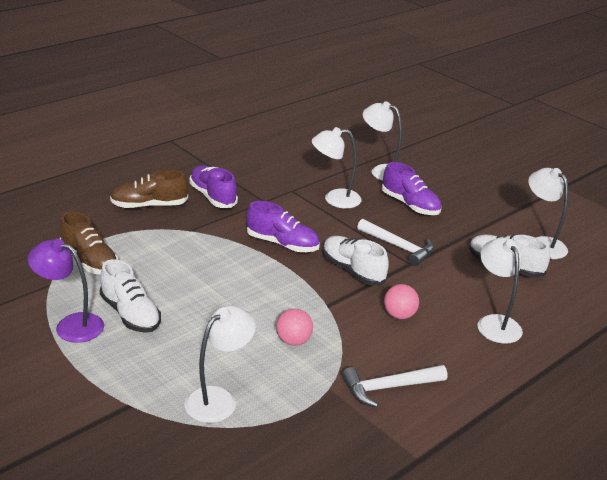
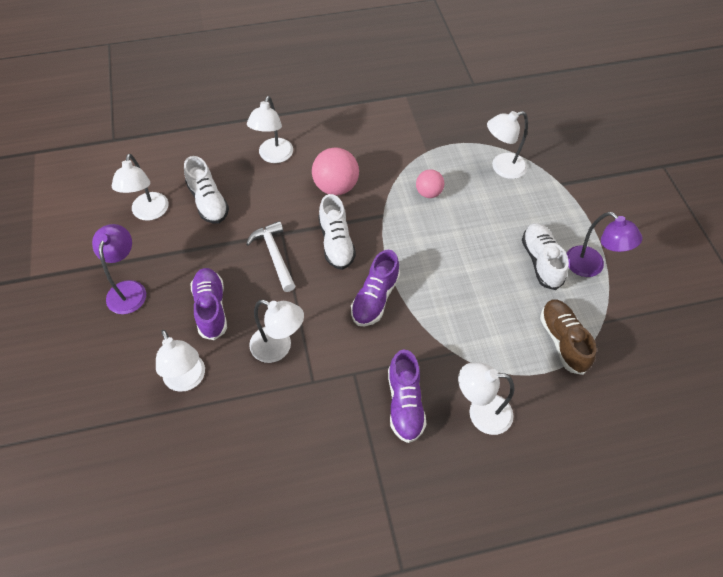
camera: 150 degrees left, 25 degrees up
(149, 206) = (481, 413): brown shoe -> white lamp
(282, 244) = (375, 298): purple shoe -> purple shoe turned 120 degrees counterclockwise
(389, 387) = (389, 138): white hammer -> none
(399, 315) = (336, 187): pink ball -> pink ball, size x1.65
(485, 198) = (128, 289): none -> purple lamp

